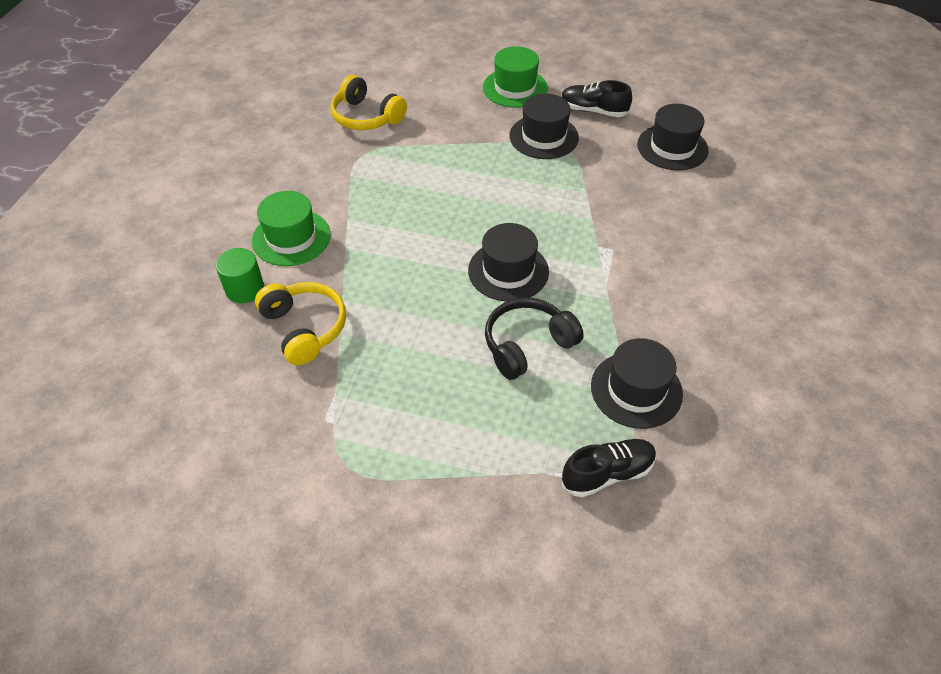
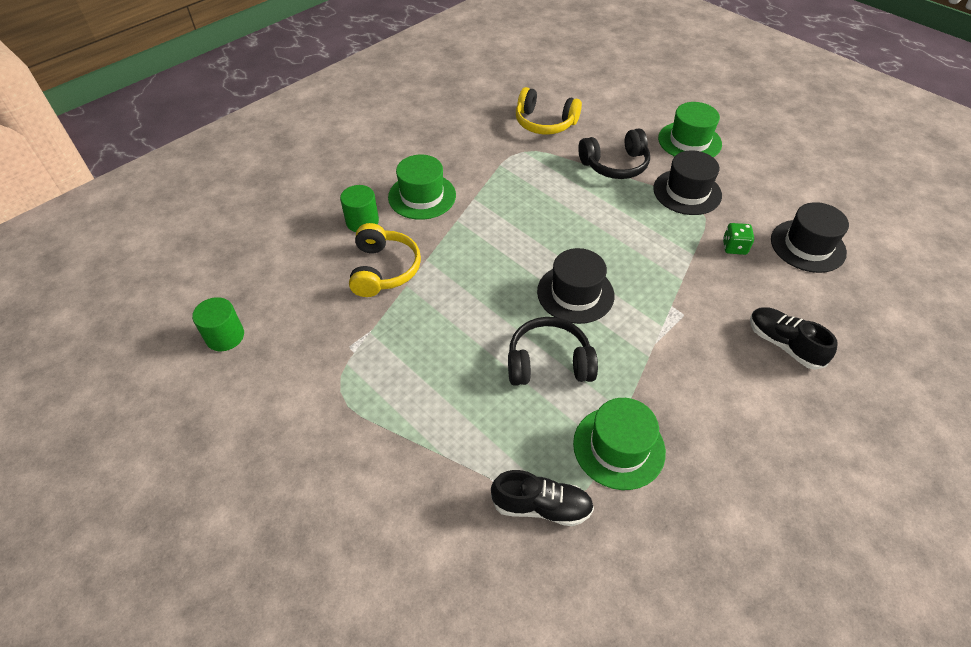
camera: 30 degrees right, 0 degrees up
(177, 474) = (225, 336): none -> green cylinder
(366, 117) = (544, 123): yellow headphones -> yellow headphones turned 45 degrees counterclockwise
(462, 135) = (615, 165): none -> black headphones
(593, 110) = (750, 185): black shoe -> black shoe (784, 344)
(615, 172) = (734, 247): none -> green dice
(636, 390) = (618, 447): black hat -> green hat

